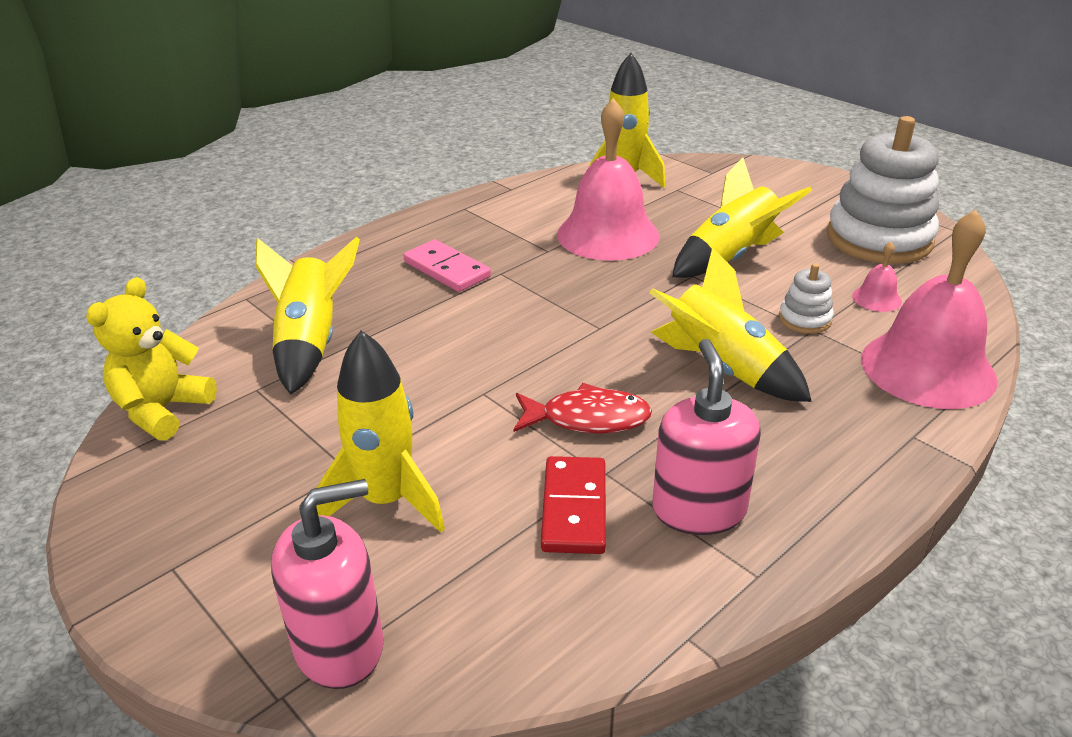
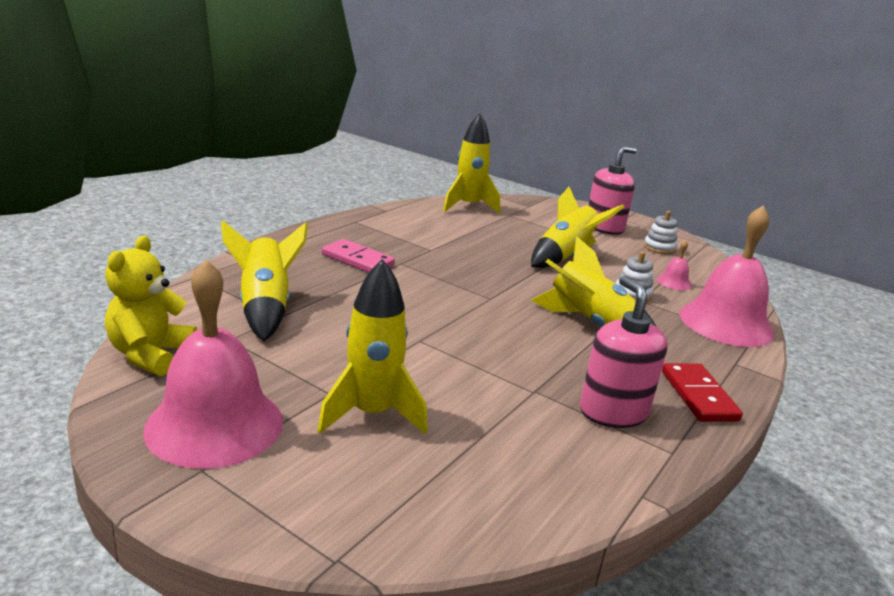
camera: 15 degrees left, 10 degrees down
(340, 646) = (374, 518): pink soap dispenser -> pink soap dispenser (604, 228)
(574, 508) = (522, 414): red domino -> red domino (699, 396)
(588, 419) = (507, 356): red fish -> none
(608, 235) = (471, 241): pink bell -> pink bell (215, 424)
(879, 239) = (659, 248): white stacking toy -> white stacking toy, size x0.44

